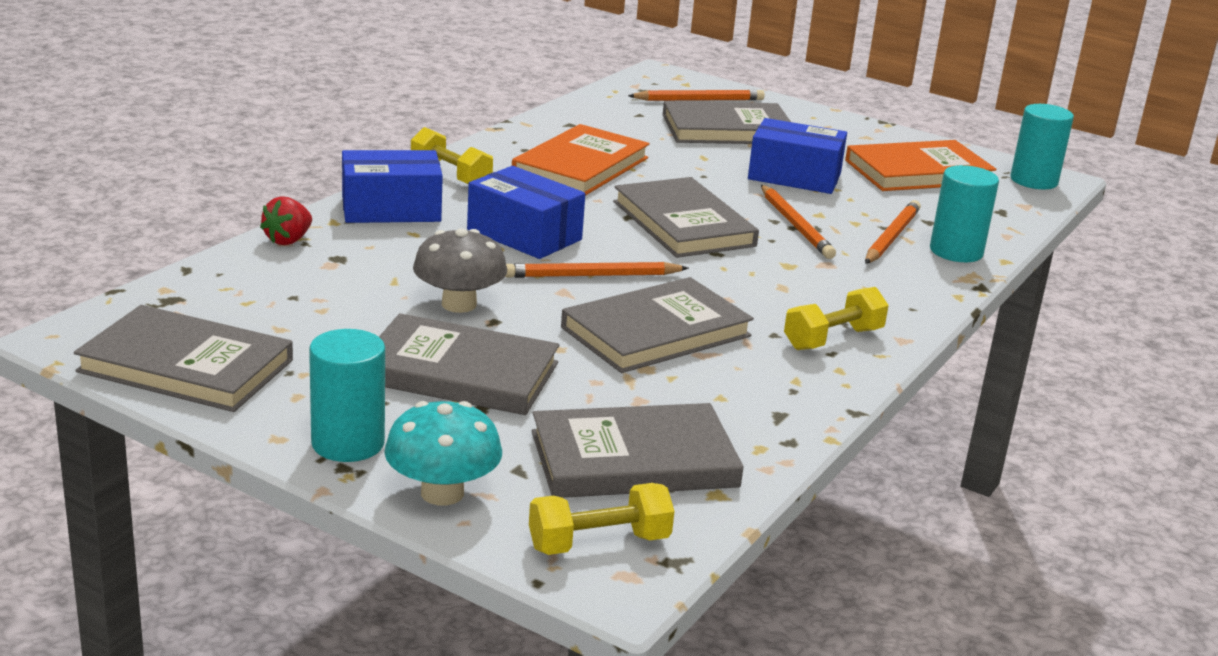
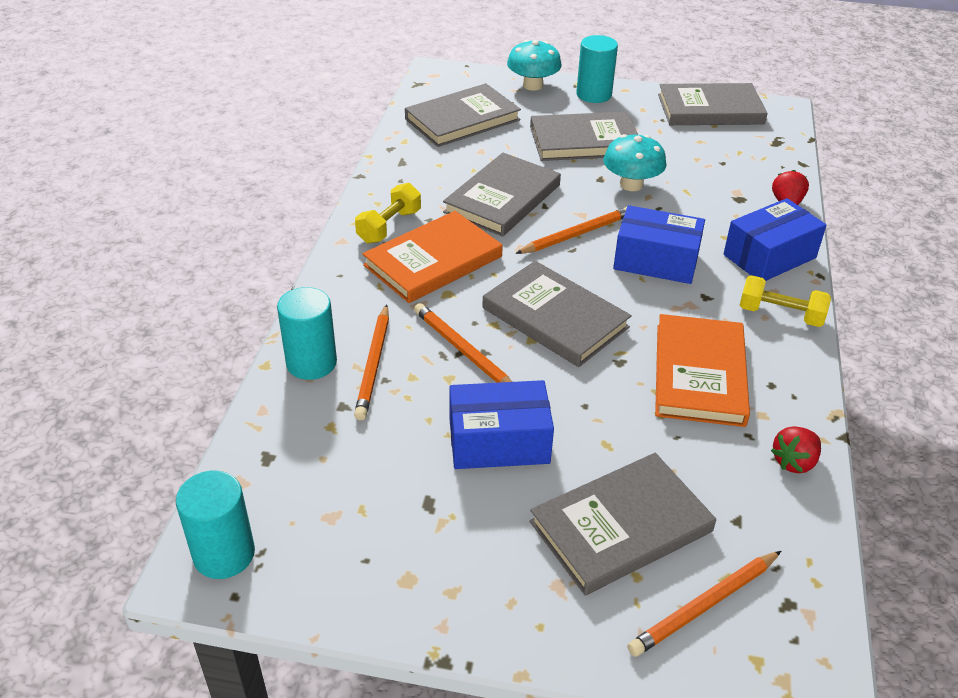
camera: 160 degrees right, 15 degrees up
(459, 304) = (631, 184): grey mushroom -> turquoise mushroom
(563, 121) = (794, 462): none -> red strawberry
(599, 543) = (453, 82): yellow dumbbell -> none
(918, 172) = (368, 513): orange book -> orange book (433, 261)

